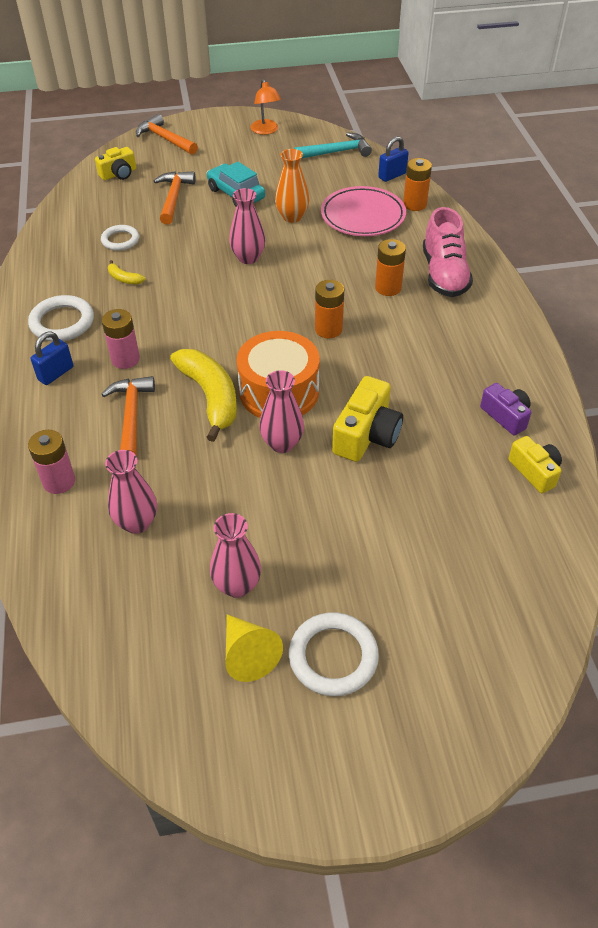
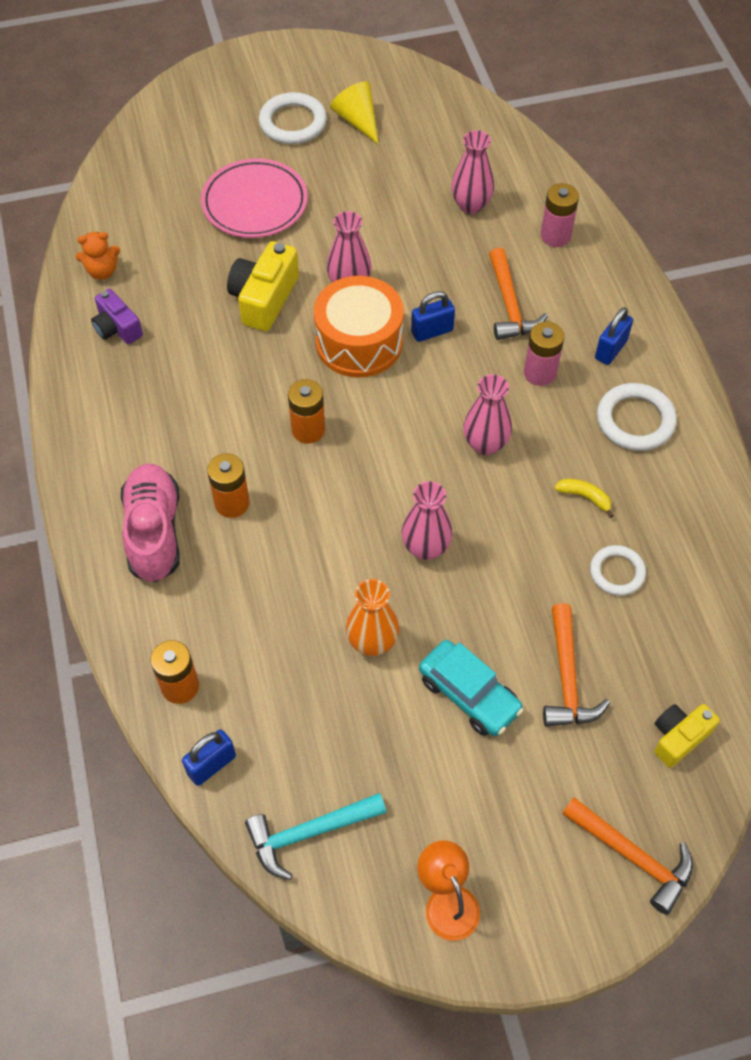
camera: 175 degrees right, 10 degrees up
(210, 397) = (432, 331): yellow banana -> blue padlock
(237, 585) = (373, 163): pink vase -> pink vase (485, 444)
(363, 216) = (263, 651): pink plate -> pink plate (255, 203)
(535, 471) = (102, 271): yellow camera -> orange teddy bear

